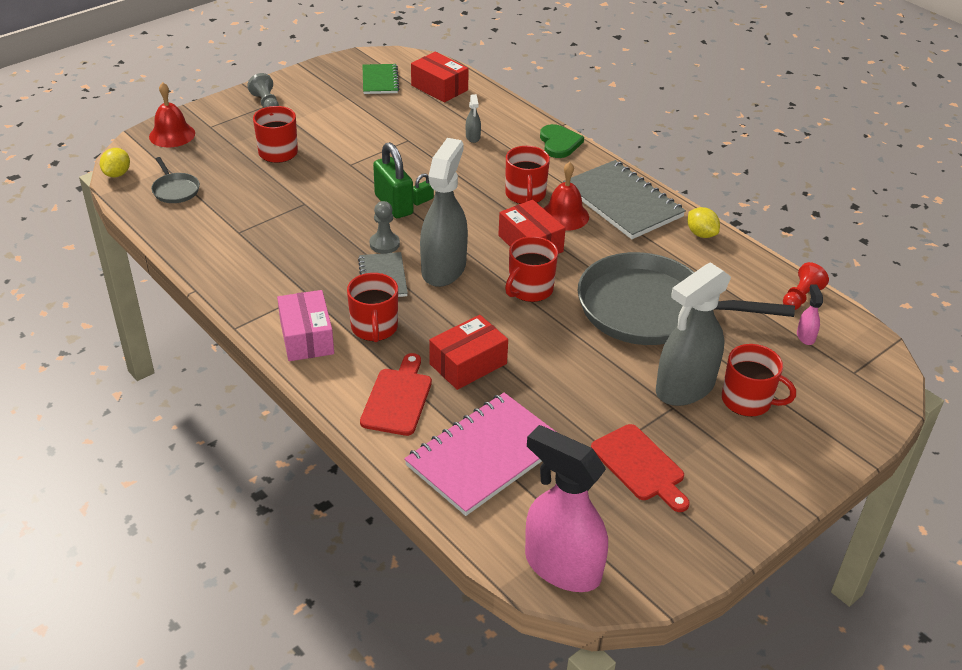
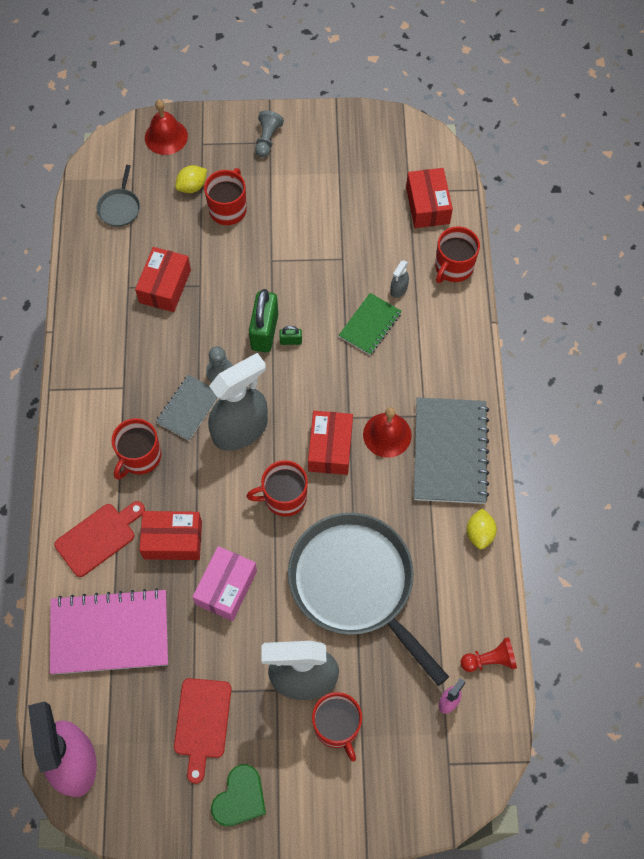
camera: 40 degrees right, 25 degrees up
(117, 174) = (93, 161): yellow lemon -> yellow lemon (192, 187)
(273, 217) = (165, 286): none -> red box
(306, 337) = (87, 433): pink box -> pink box (226, 587)
(380, 80) = (384, 165): green notebook -> green notebook (370, 325)
(525, 195) = (378, 389): red mug -> red mug (453, 267)
(559, 143) = (465, 344): green heart -> green heart (240, 798)

